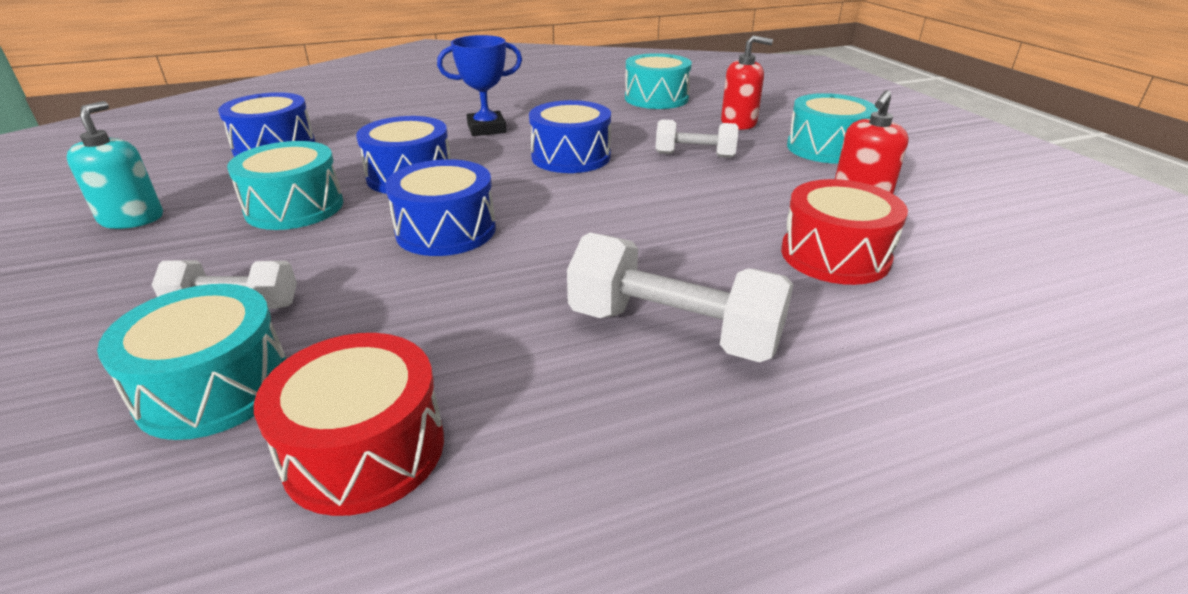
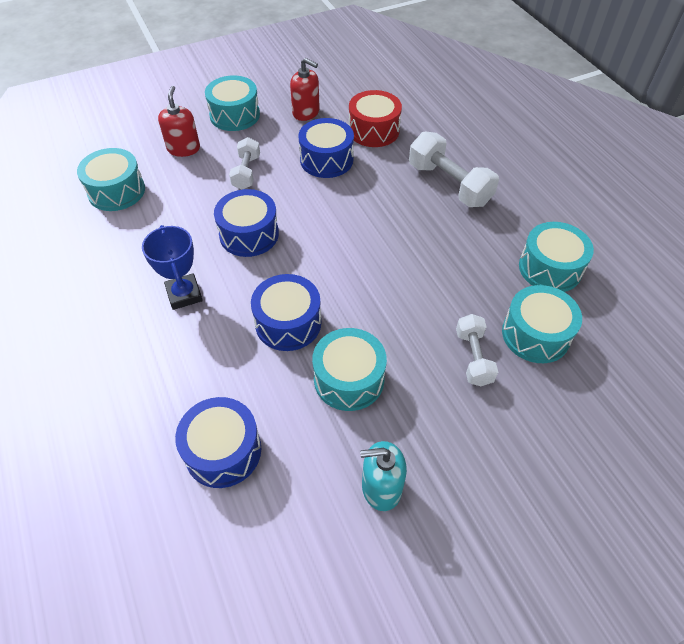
camera: 95 degrees left, 20 degrees up
(364, 449) = (550, 268): red drum -> turquoise drum
(446, 230) = (371, 282): blue drum -> blue drum (326, 160)
(673, 331) = (449, 184): white dumbbell -> white dumbbell turned 60 degrees counterclockwise

